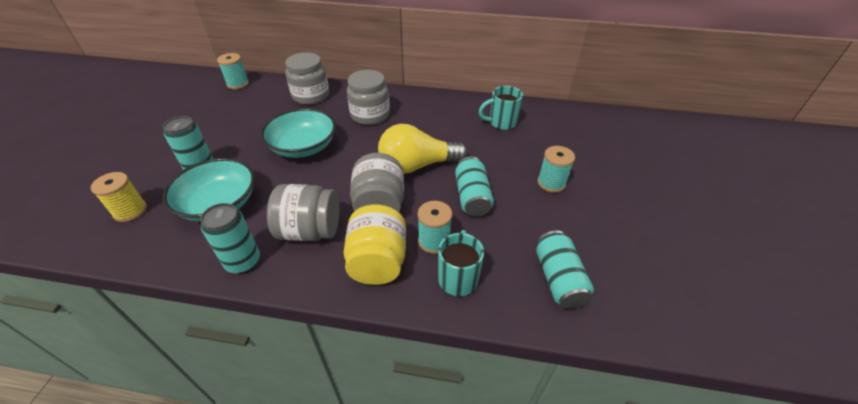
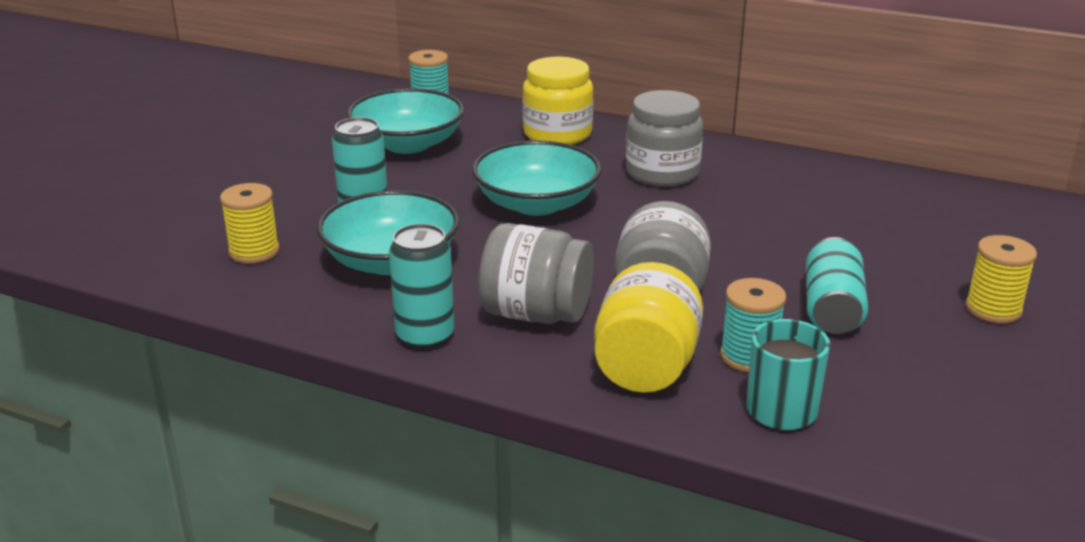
camera: 15 degrees right, 15 degrees down
(226, 114) = (407, 144): none -> turquoise bowl
(311, 96) = (557, 134): grey jar -> yellow jar
(417, 165) = (737, 253): yellow light bulb -> none
(501, 123) = (916, 211): turquoise mug -> none
(551, 183) = (993, 309): turquoise spool -> yellow spool
(558, 279) = (968, 437): turquoise can -> none

